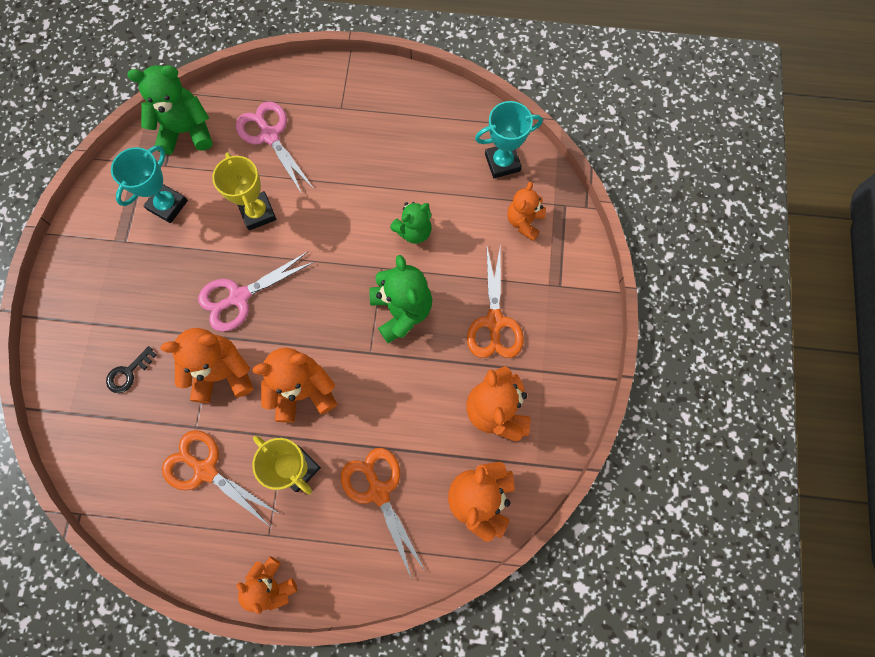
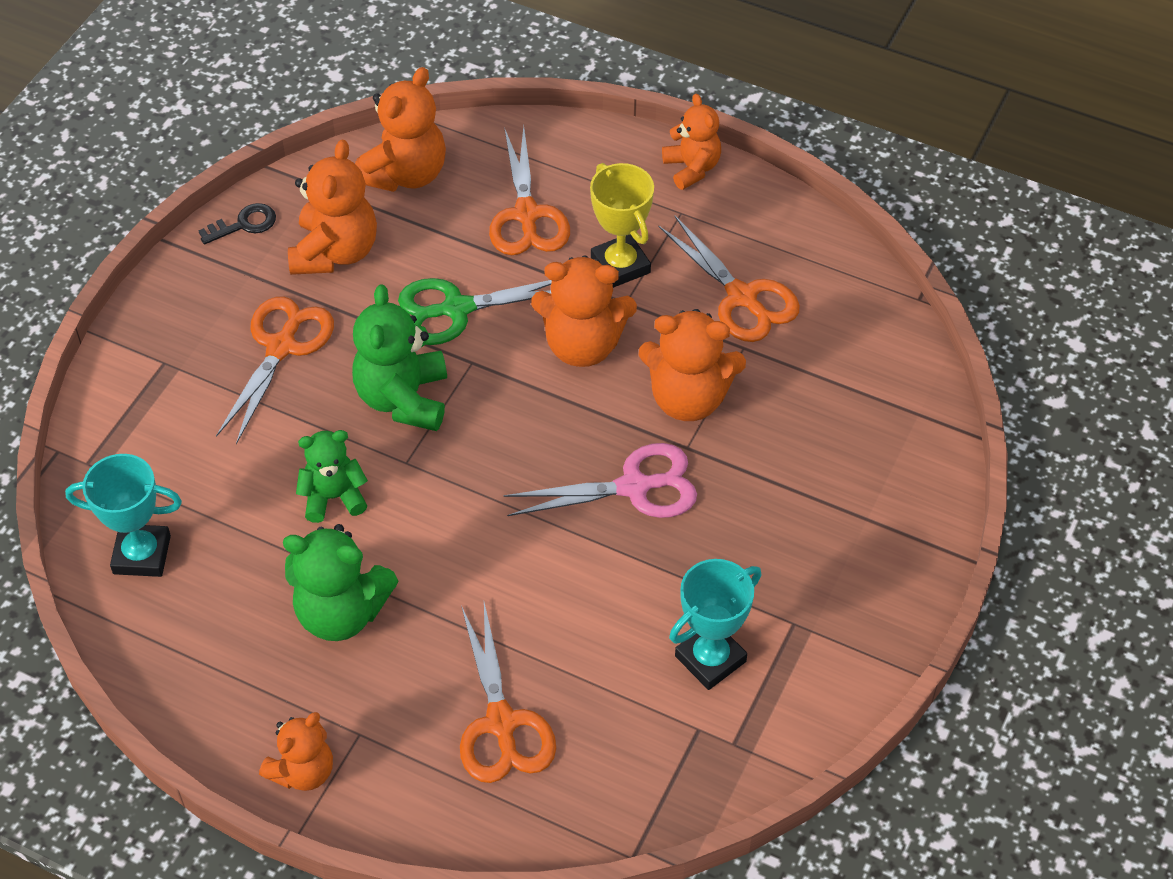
camera: 160 degrees left, 20 degrees down
(128, 373) = (824, 437): black key -> black key (244, 224)
(186, 131) = (645, 779): green teddy bear -> green teddy bear (341, 612)
(257, 213) = (566, 600): yellow trophy -> none
(270, 135) = (501, 723): pink scissors -> orange scissors
(396, 391) = (457, 309): none -> green scissors
(524, 222) = (162, 459): orange teddy bear -> orange teddy bear (303, 771)

